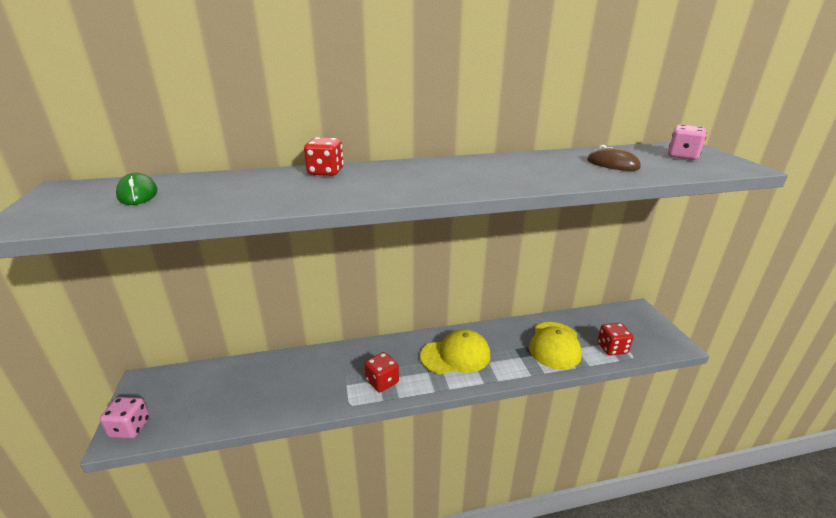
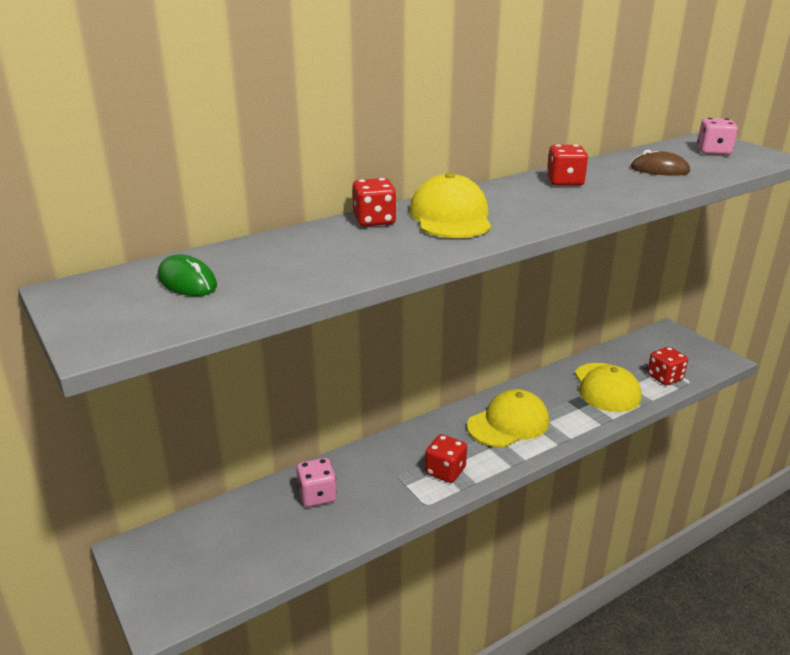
camera: 20 degrees left, 0 degrees up
(130, 428) = (167, 604): pink dice -> pink dice (317, 495)
(386, 177) = (450, 217): none -> yellow cap
(514, 163) = (565, 182): none -> red dice

